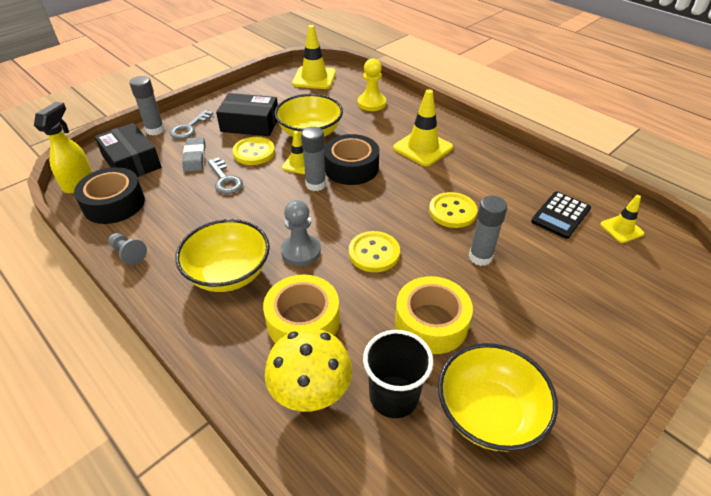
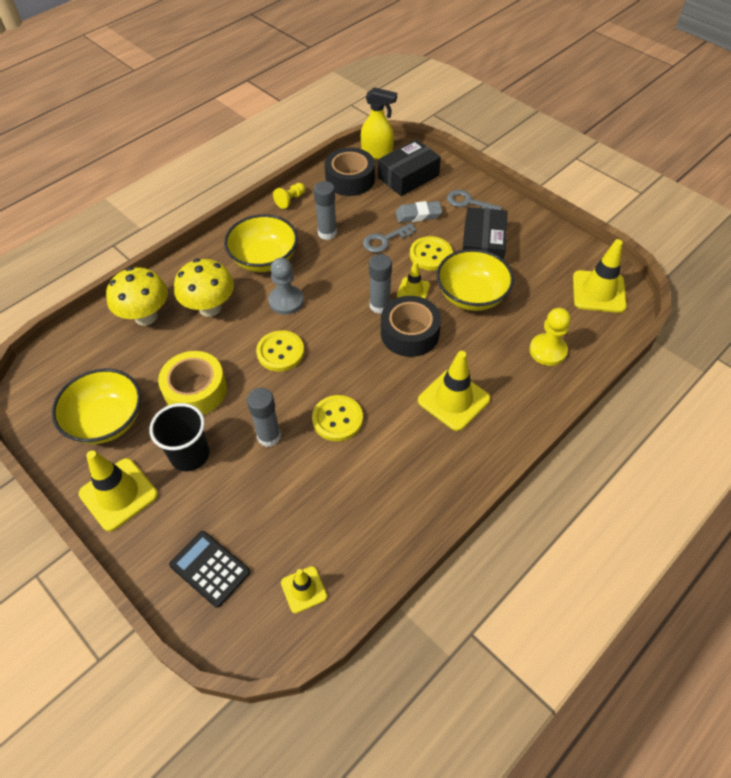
camera: 90 degrees right, 10 degrees up
(128, 254) = (290, 200): grey pawn -> yellow pawn
(155, 130) = (461, 180): grey glue stick -> grey glue stick (327, 233)
(303, 321) = (210, 308): yellow tape -> yellow mushroom
(394, 396) = (133, 363): black cup -> black cup (190, 455)
(560, 215) = (329, 527): black calculator -> black calculator (210, 569)
(584, 381) = (118, 494): none -> yellow traffic cone

